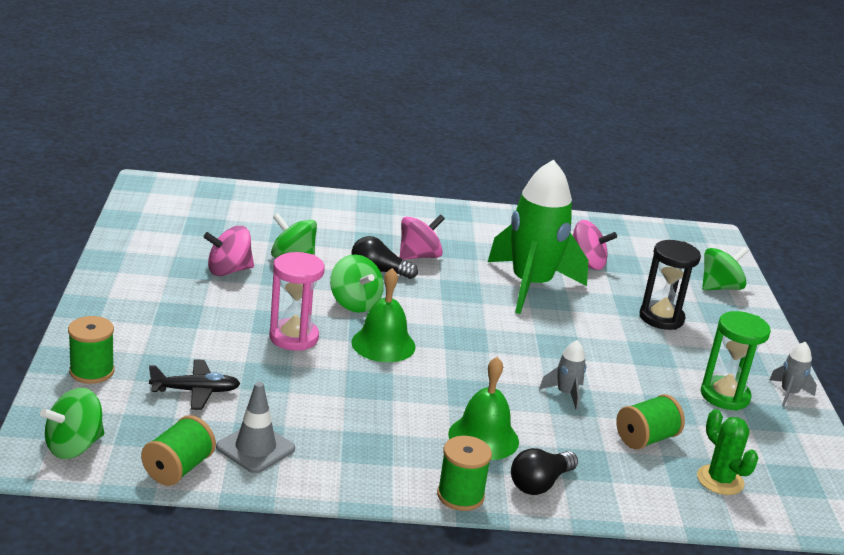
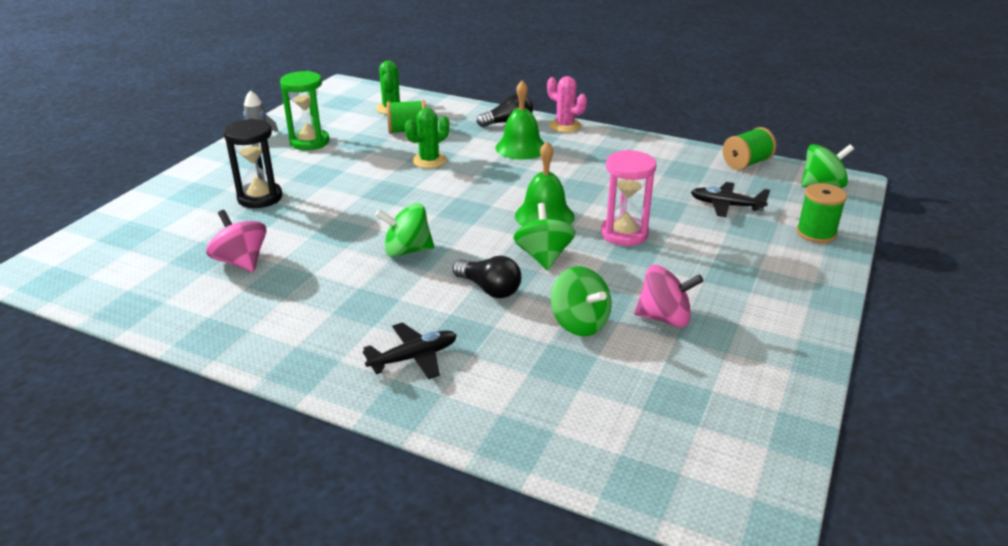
camera: 150 degrees left, 5 degrees up
(255, 448) = (689, 166): grey traffic cone -> none
(391, 224) = (414, 357): none -> black plane
(419, 256) = (424, 301): pink spinning top -> none
(460, 495) = (565, 126): green spool -> pink cactus
(531, 286) = (340, 246): green rocket -> none
(566, 394) = (429, 160): grey rocket -> green cactus
(719, 287) = (148, 215): green spinning top -> green spinning top (407, 251)

